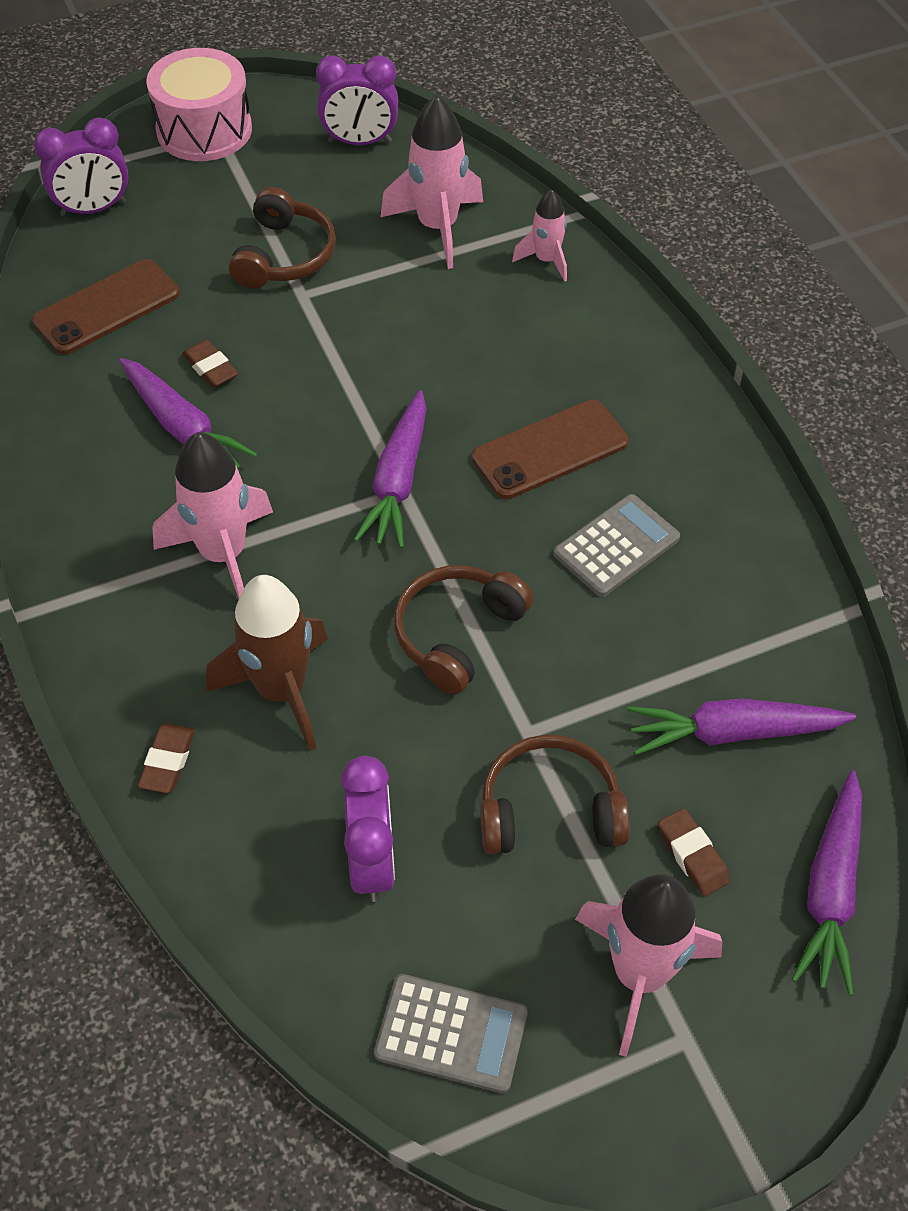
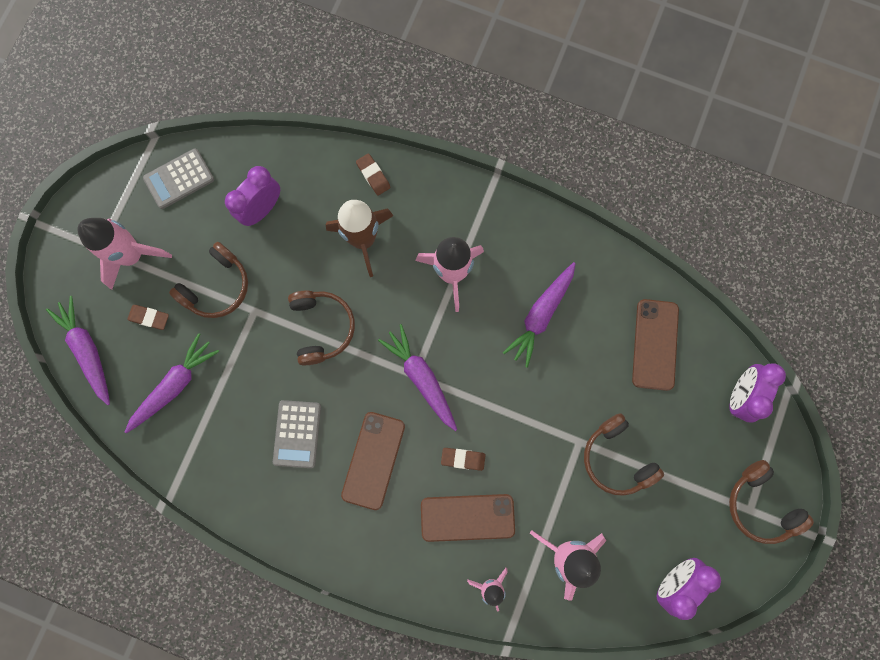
camera: 135 degrees right, 25 degrees up
(183, 428) = (540, 315): purple carrot -> purple carrot turned 60 degrees counterclockwise
(204, 130) = (759, 505): pink drum -> brown headphones
(210, 368) = (568, 358): brown eraser -> brown eraser (463, 459)
(372, 861) = (262, 209): purple clock -> purple clock turned 90 degrees clockwise
(503, 325) = (467, 517): none -> brown phone

